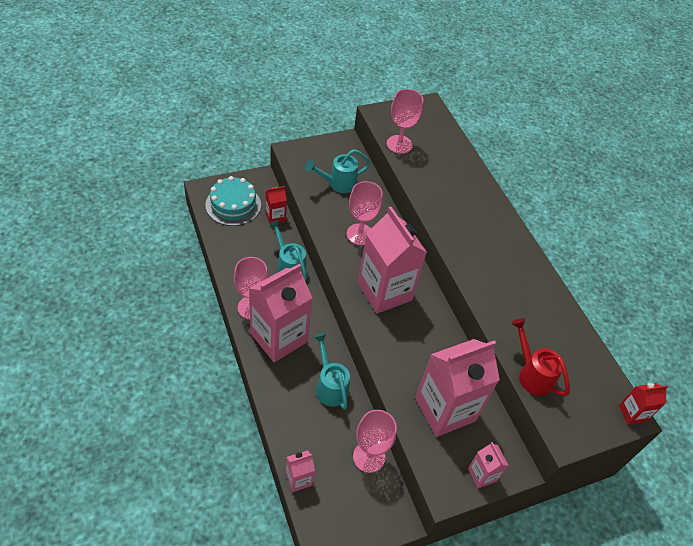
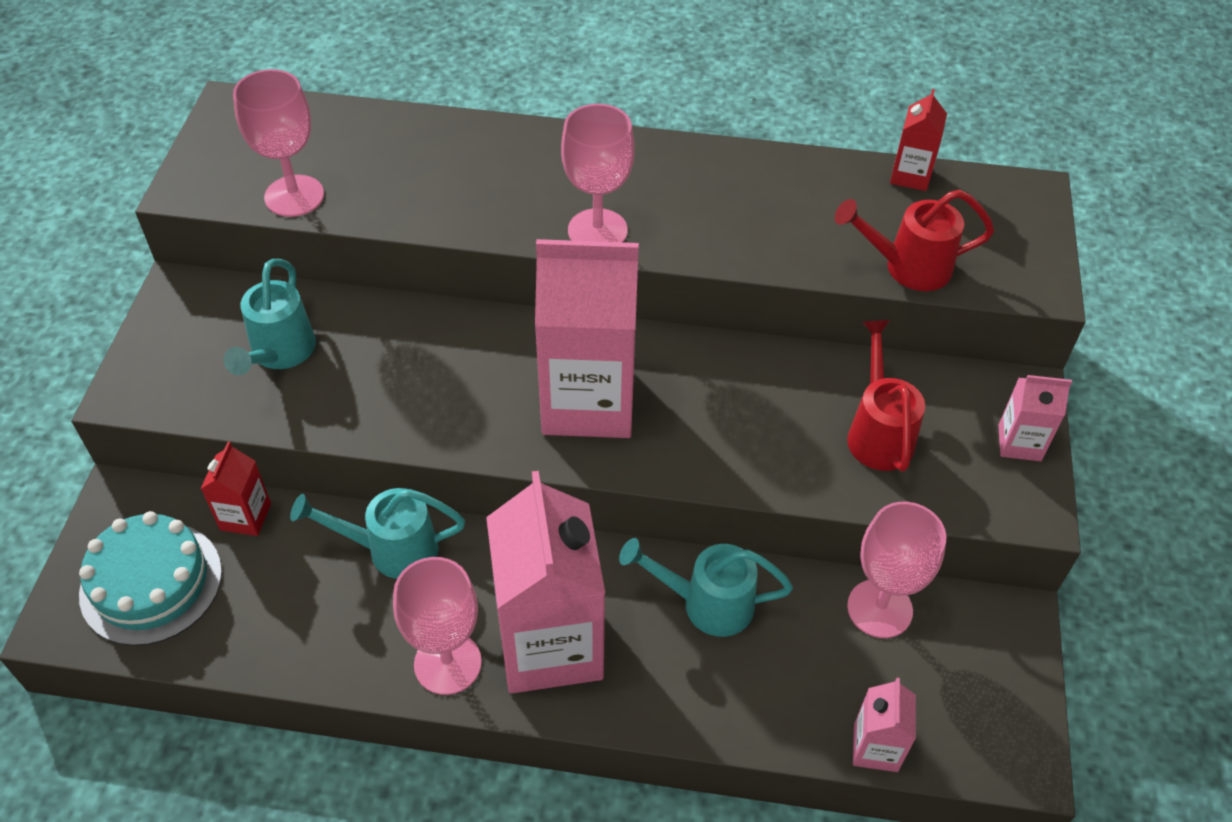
camera: 55 degrees left, 0 degrees up
(360, 234) = (431, 377): pink goblet -> pink goblet (597, 230)
(445, 409) = (878, 433): pink carton -> red watering can
(632, 413) = (1028, 187): red carton -> red carton (910, 175)

